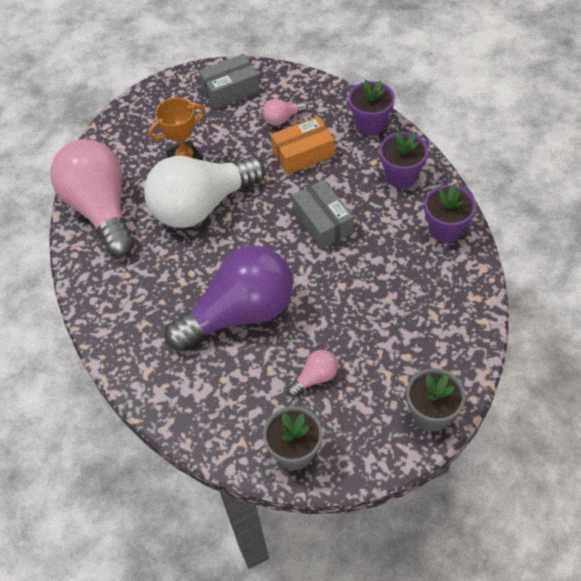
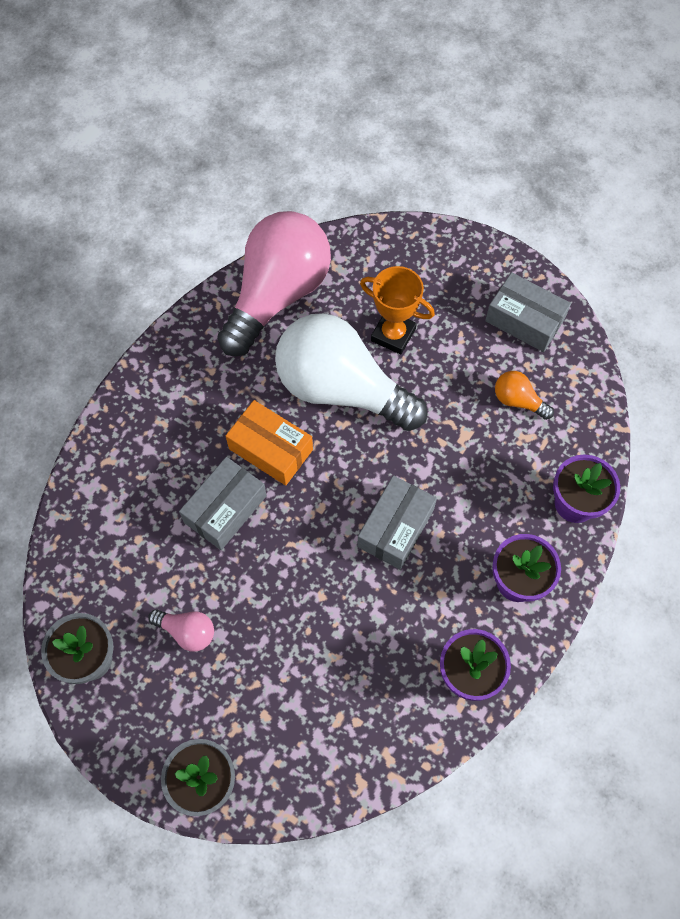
camera: 55 degrees right, 10 degrees up
(239, 313) = (225, 509): purple light bulb -> grey box
(282, 119) = (518, 401): pink light bulb -> orange light bulb
(303, 153) = (480, 452): orange box -> orange box (270, 449)

